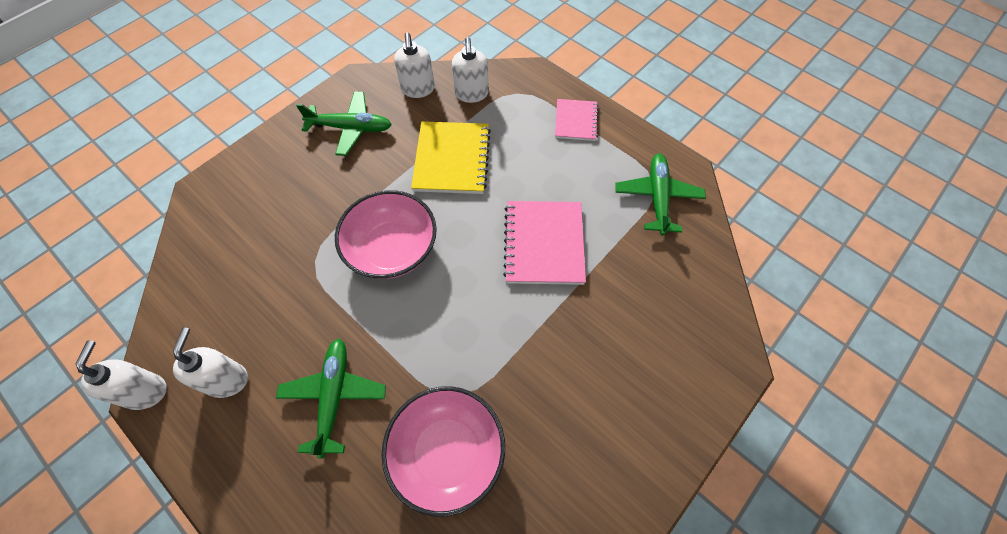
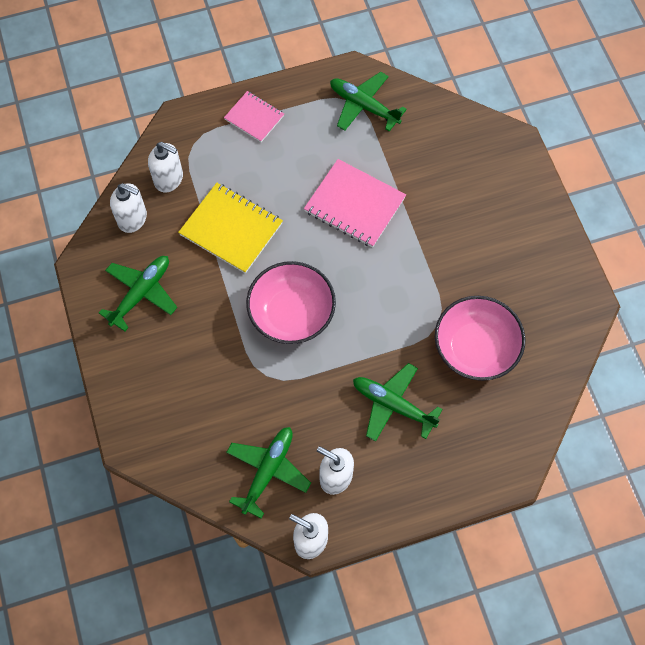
camera: 60 degrees left, 5 degrees up
(211, 313) = (268, 471): none -> green plane

